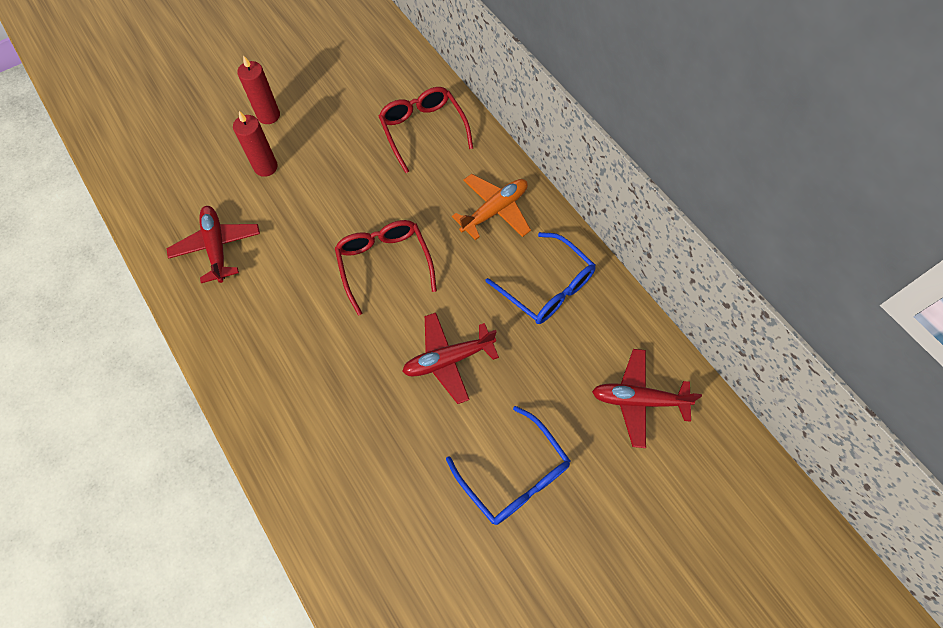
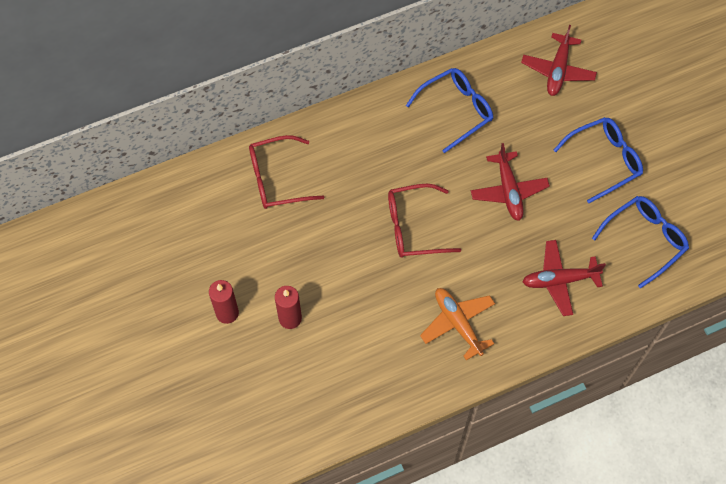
camera: 80 degrees left, 0 degrees up
(217, 247) = (372, 364): red plane -> red plane (559, 280)
(403, 542) = (644, 240): none -> blue glasses
(494, 211) = (376, 135): orange plane -> orange plane (458, 324)

